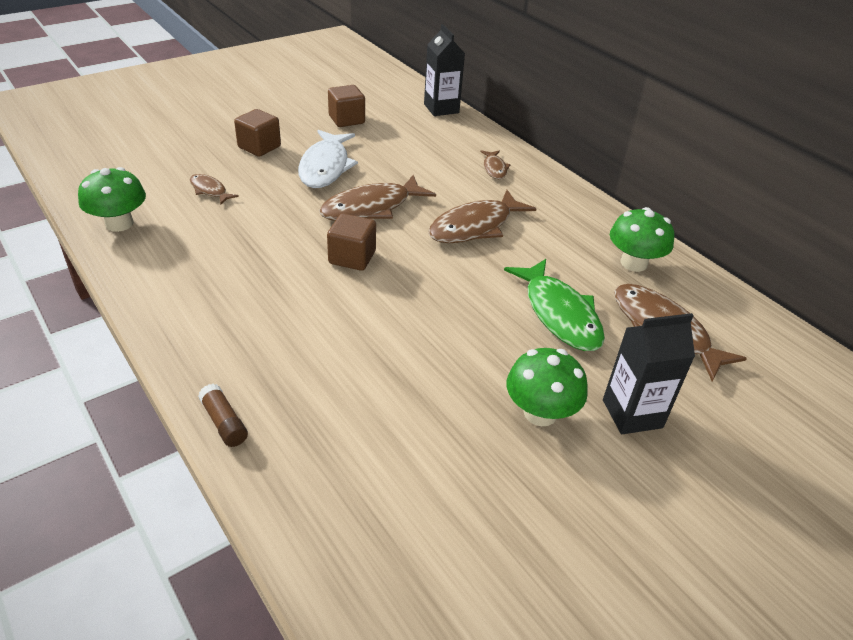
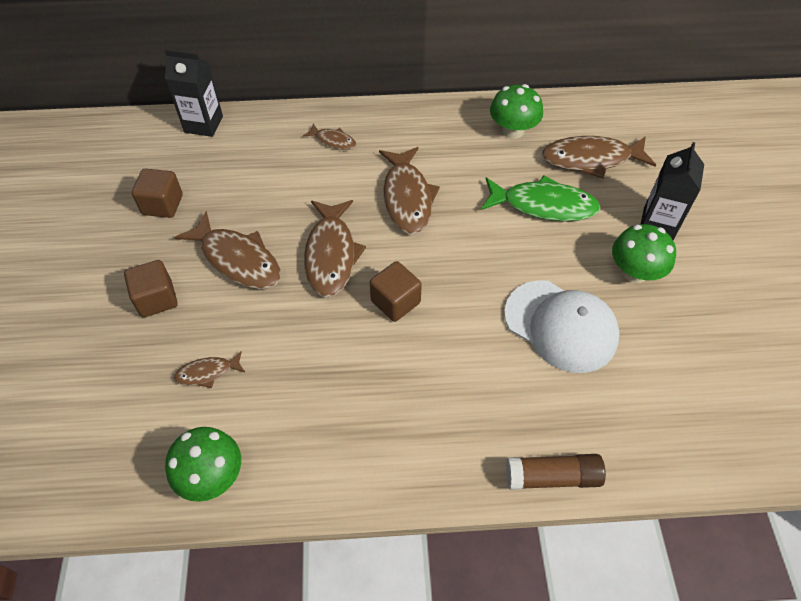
camera: 55 degrees left, 15 degrees up
(224, 423) = (552, 477): brown glue stick -> brown glue stick, size x1.51
(325, 167) = (237, 259): white fish -> brown fish
(414, 374) = (561, 326): none -> white cap

